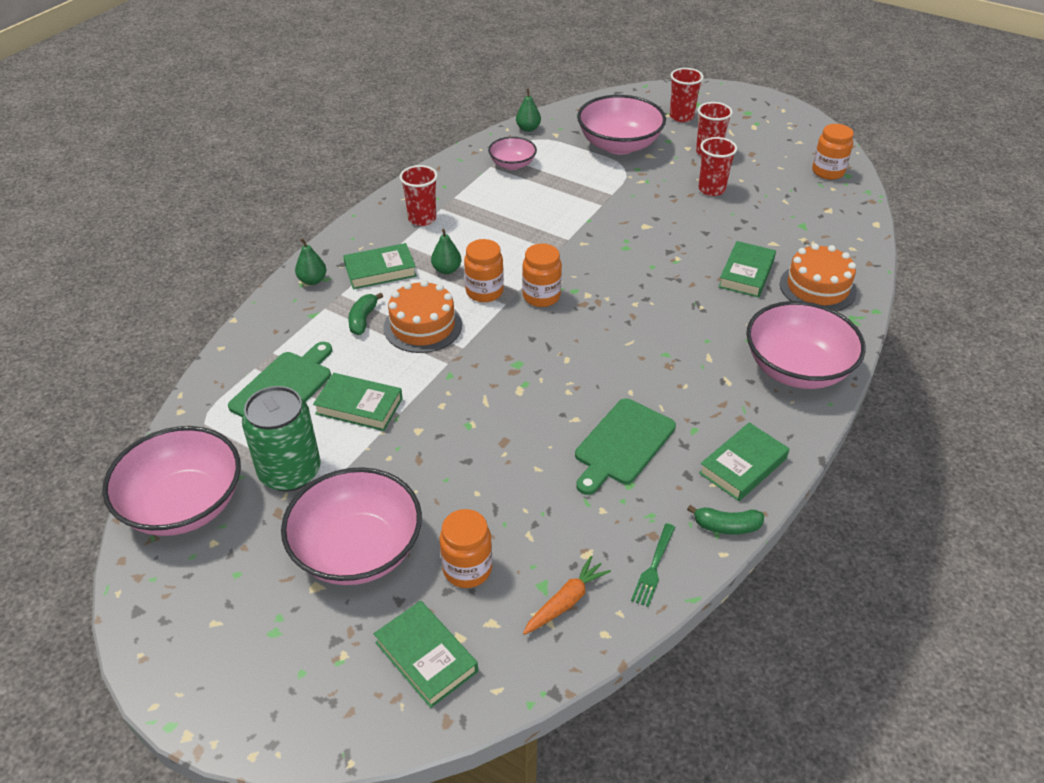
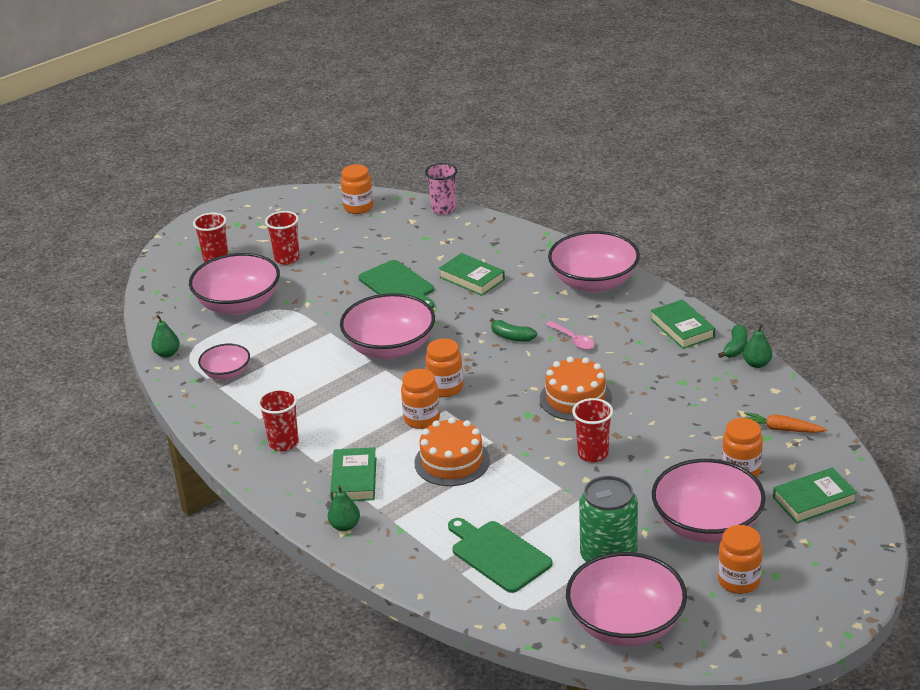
camera: 70 degrees left, 10 degrees down
(260, 596) = (738, 581): none -> orange jar
(359, 406) = (543, 510): green book -> none
(363, 319) = (424, 497): green banana -> green banana (512, 337)
(446, 270) = (376, 437): green pear -> green pear (757, 364)
(566, 601) = (781, 429): orange carrot -> orange carrot turned 45 degrees counterclockwise
(593, 246) = (390, 348): none -> pink bowl
(622, 444) = (641, 377): green cutting board -> green cutting board (398, 286)
(653, 567) = (762, 386): green fork -> none
(670, 373) = (573, 340): none -> pink spoon
(711, 189) = (345, 269): red cup -> red cup (593, 454)
(817, 287) = (506, 250): orange cake -> orange cake (575, 398)
(867, 226) = (443, 209): none -> pink cup

